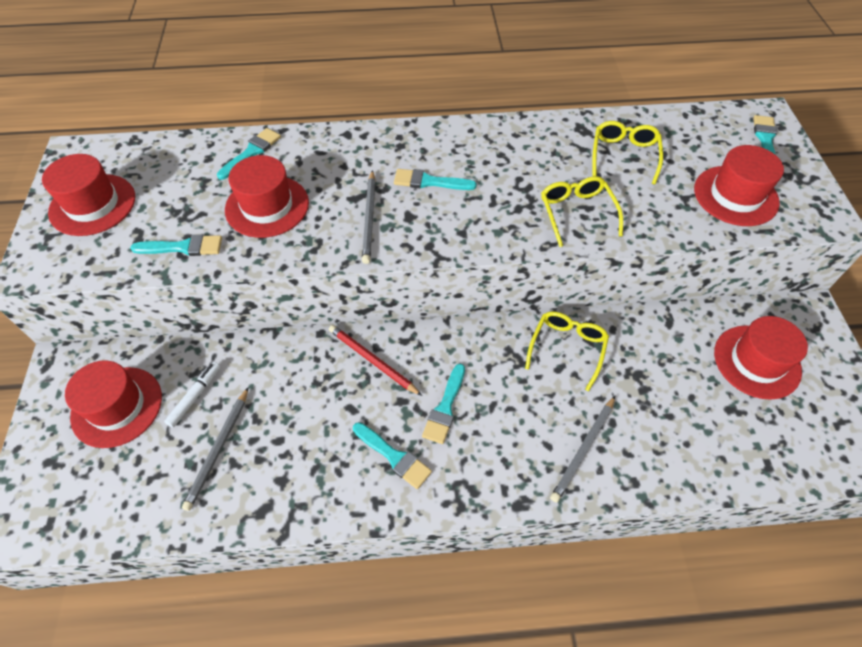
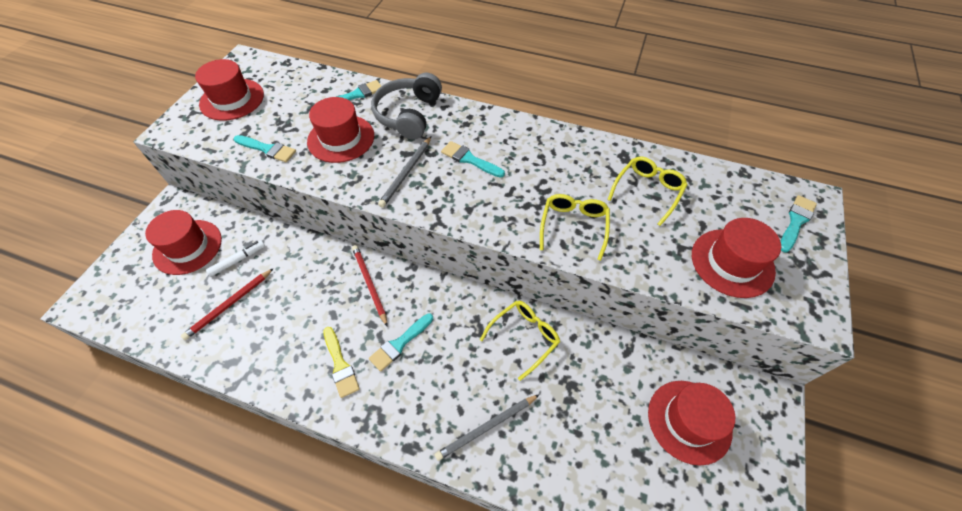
camera: 25 degrees right, 0 degrees up
(218, 449) = (229, 305): grey pencil -> red pencil
(329, 155) = (408, 114): none -> grey headphones
(393, 456) = (340, 364): turquoise brush -> yellow brush

